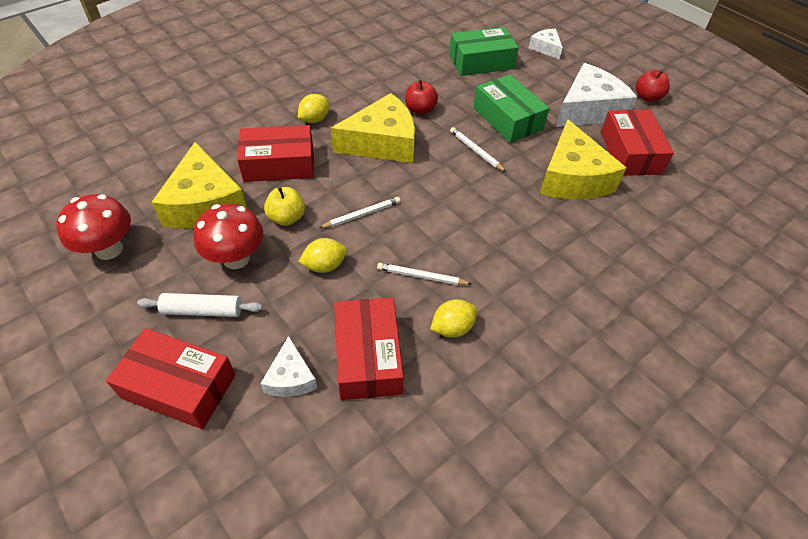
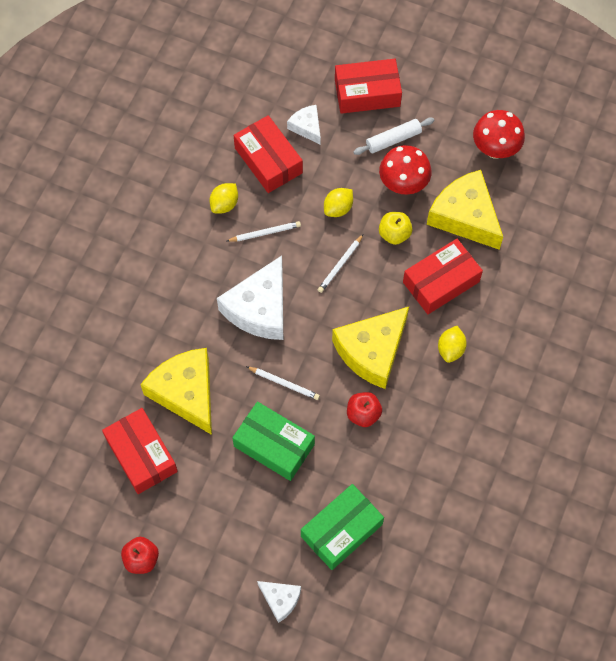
camera: 155 degrees right, 15 degrees up
(588, 109) = (198, 503): white cheese -> white cheese (259, 308)

